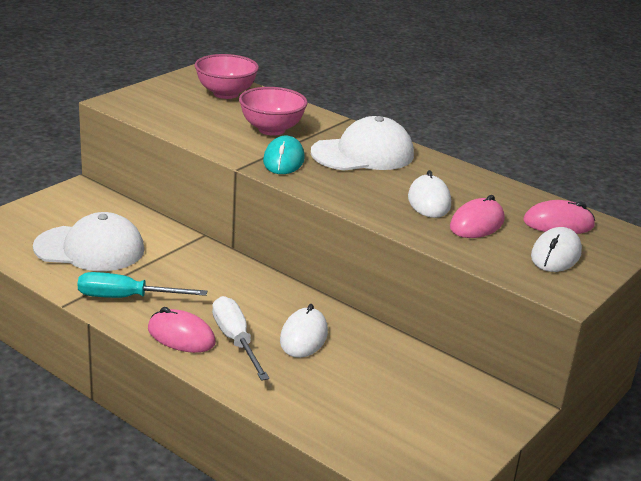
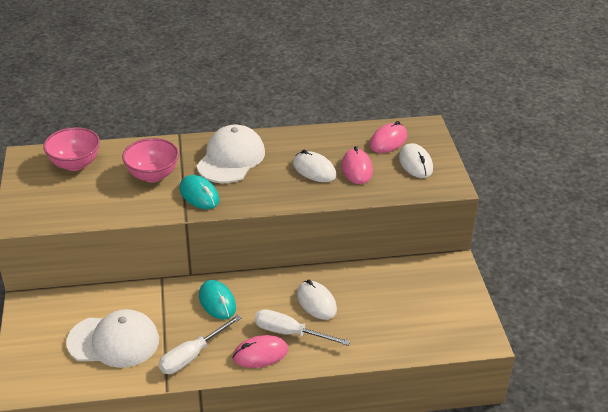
camera: 45 degrees left, 10 degrees up
(90, 249) = (114, 341): white cap -> white cap turned 45 degrees clockwise
(126, 298) = (192, 356): turquoise screwdriver -> white screwdriver
(216, 278) = (217, 302): none -> turquoise mouse

